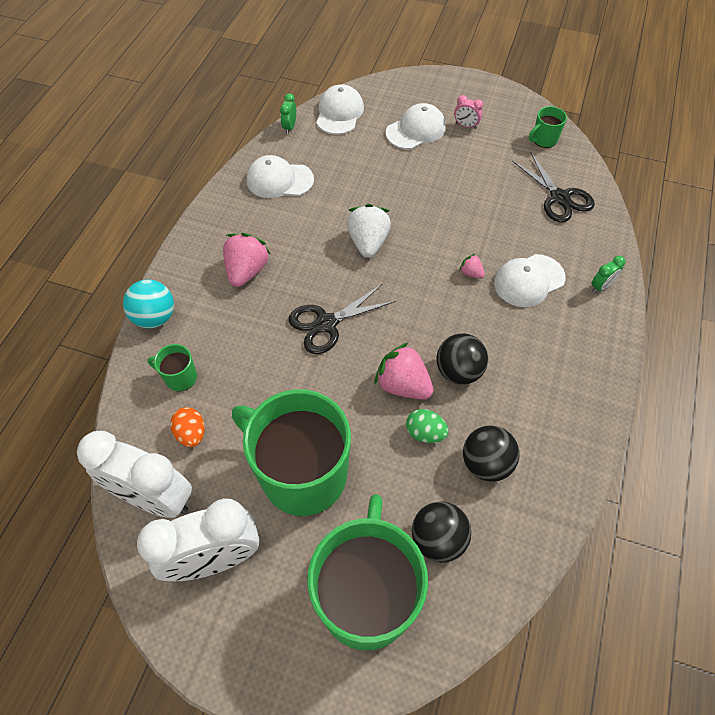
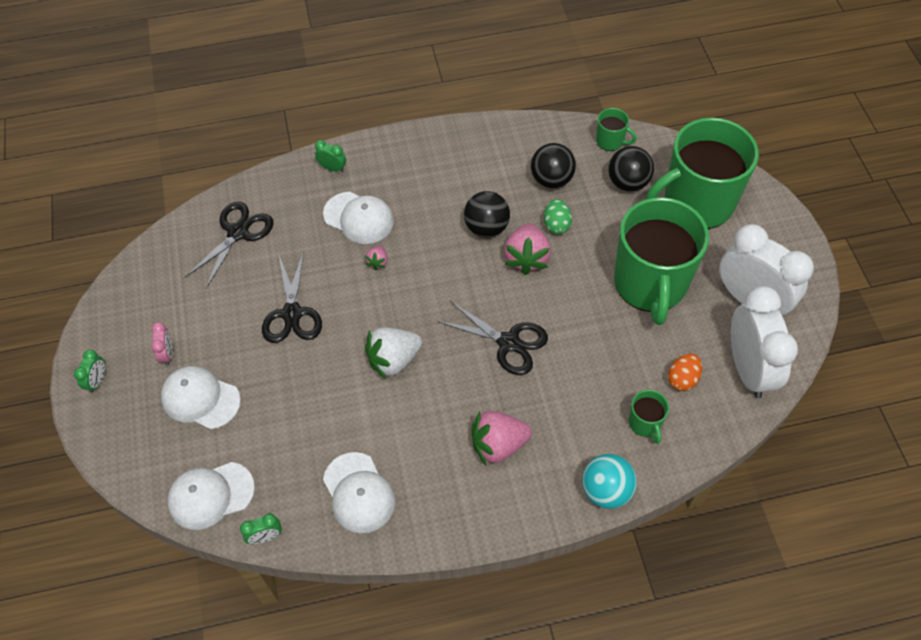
camera: 120 degrees left, 0 degrees up
(455, 200) = (292, 313): none -> black scissors
(467, 89) = (97, 381): none -> green clock
(544, 140) = (155, 275): green mug -> green mug (610, 141)

